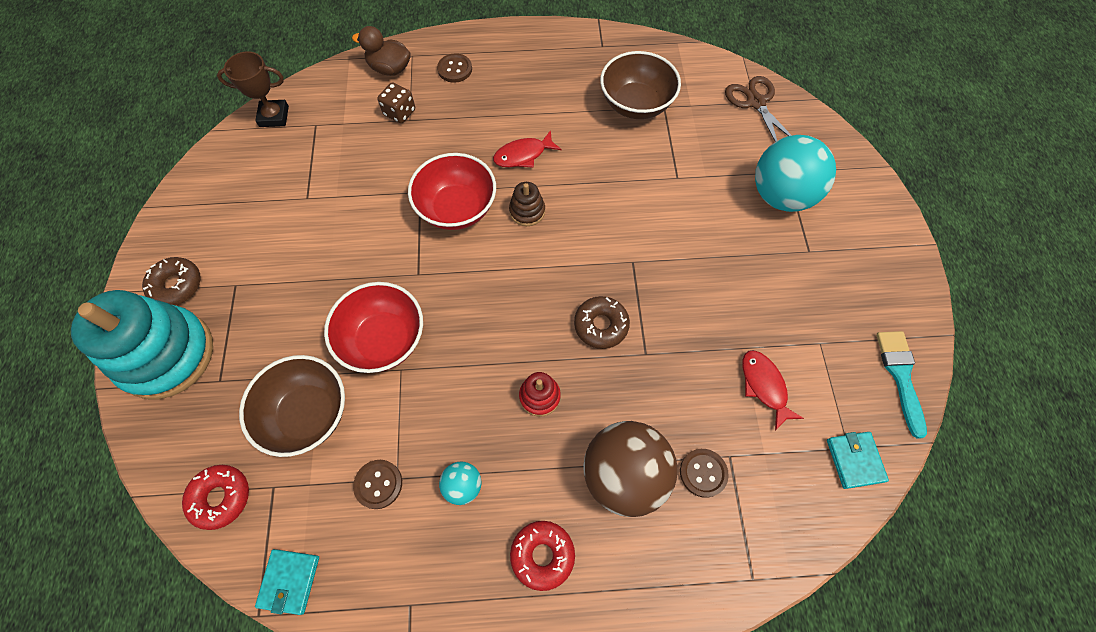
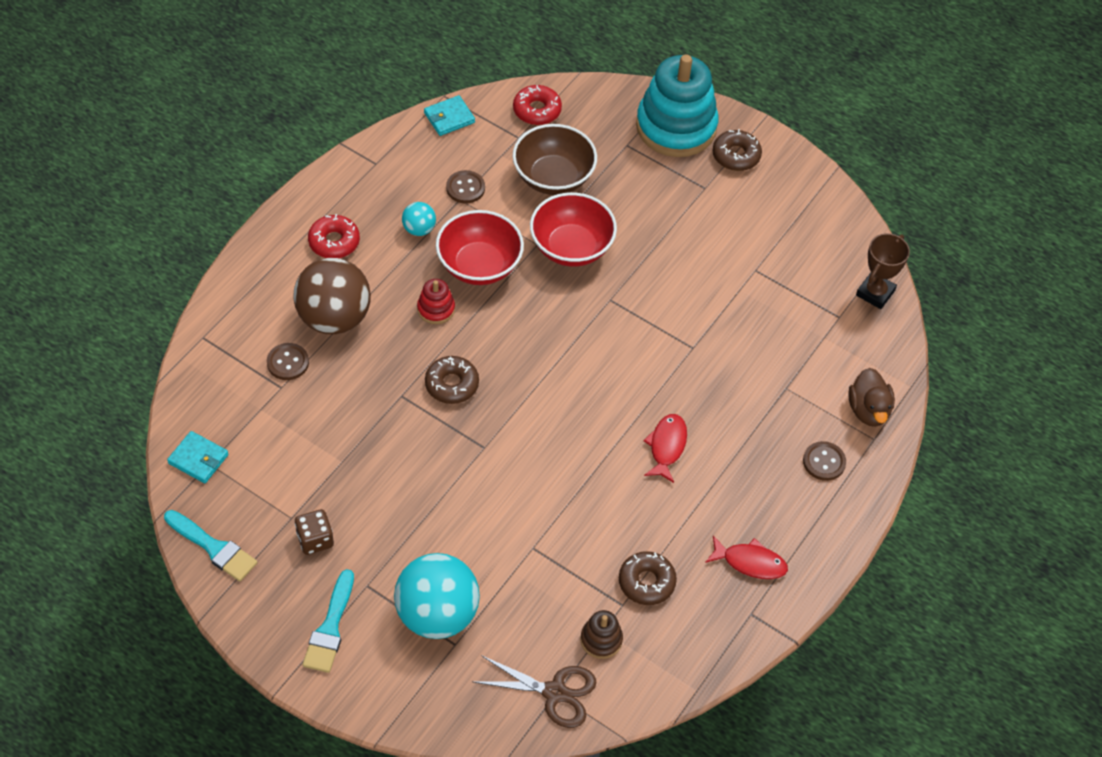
camera: 125 degrees right, 10 degrees down
(289, 581) = (449, 118): turquoise wallet -> turquoise wallet turned 75 degrees counterclockwise
(390, 69) = (868, 410): brown duck -> brown duck turned 120 degrees clockwise
(399, 112) = (801, 385): brown dice -> brown dice (315, 540)
(457, 208) = (651, 362): red bowl -> red bowl (479, 265)
(527, 211) = (603, 408): brown stacking toy -> brown stacking toy (601, 640)
(636, 104) = (646, 582): brown bowl -> brown donut
(764, 386) = (301, 450): red fish -> red fish (750, 562)
(860, 248) = (330, 627): none -> turquoise brush

